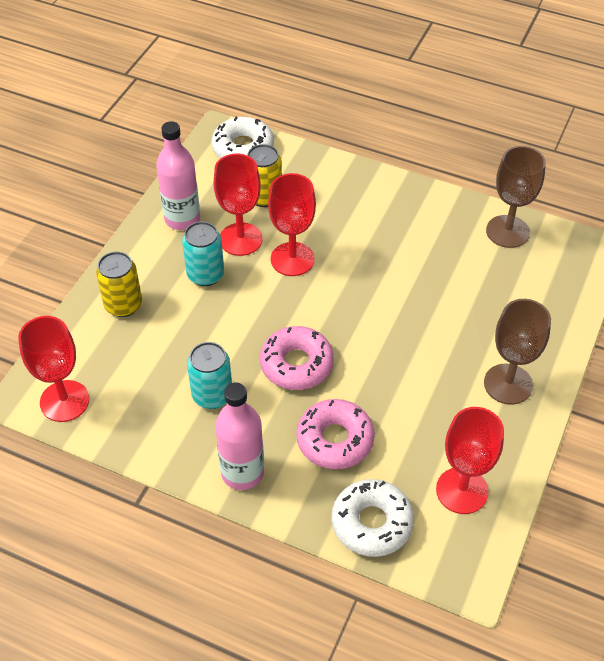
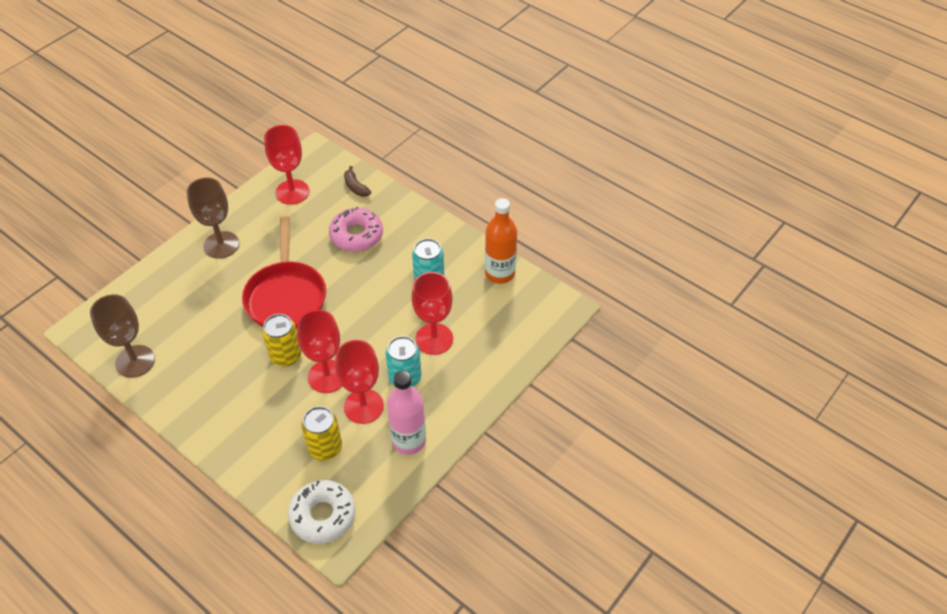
camera: 165 degrees left, 0 degrees up
(64, 401) = (536, 299): red goblet -> red goblet (434, 339)
(119, 426) = (500, 273): none -> orange bottle
(123, 305) = (479, 365): yellow can -> yellow can (286, 356)
(242, 472) = (424, 229): pink bottle -> none
(296, 364) = (361, 289): pink donut -> none
(372, 523) = (356, 187): white donut -> brown banana
(385, 335) = (286, 296): none -> red pan

